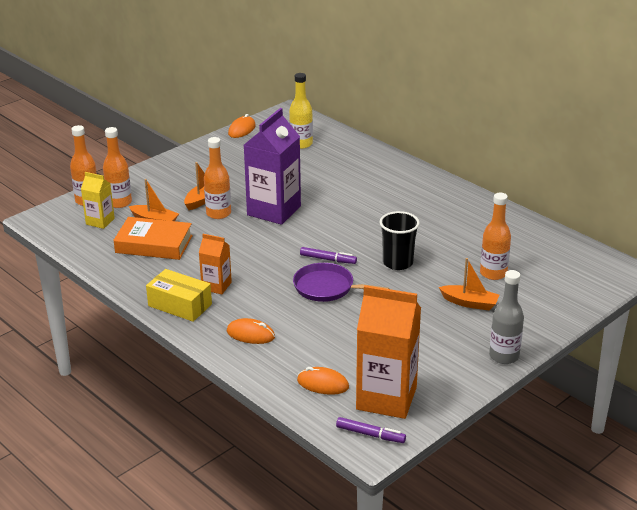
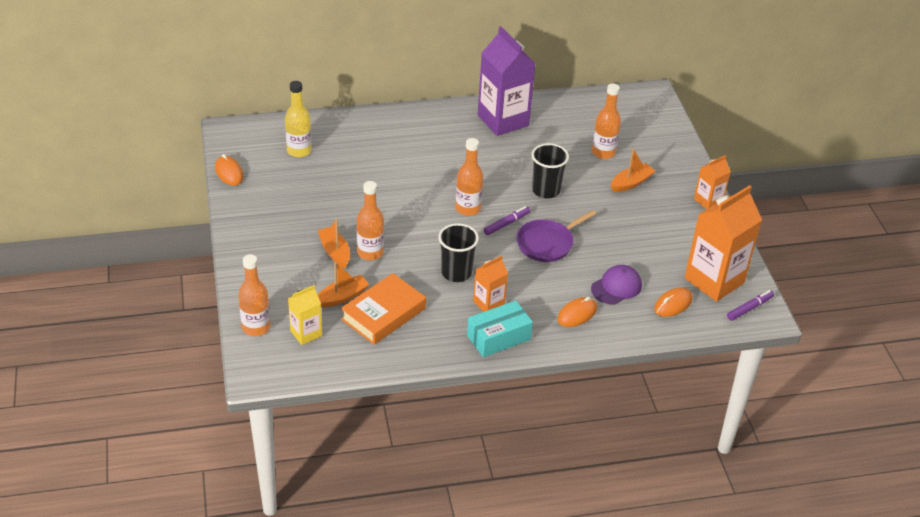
camera: 60 degrees left, 10 degrees up
(119, 202) = (283, 307): orange bottle -> orange bottle (468, 208)
(180, 305) = (498, 337): yellow box -> turquoise box
(237, 258) = (456, 273): none -> black cup
(274, 210) = (399, 218): purple carton -> purple carton (503, 120)
(310, 343) = (616, 287): none -> purple cap
(504, 356) = (708, 201): grey bottle -> orange carton

